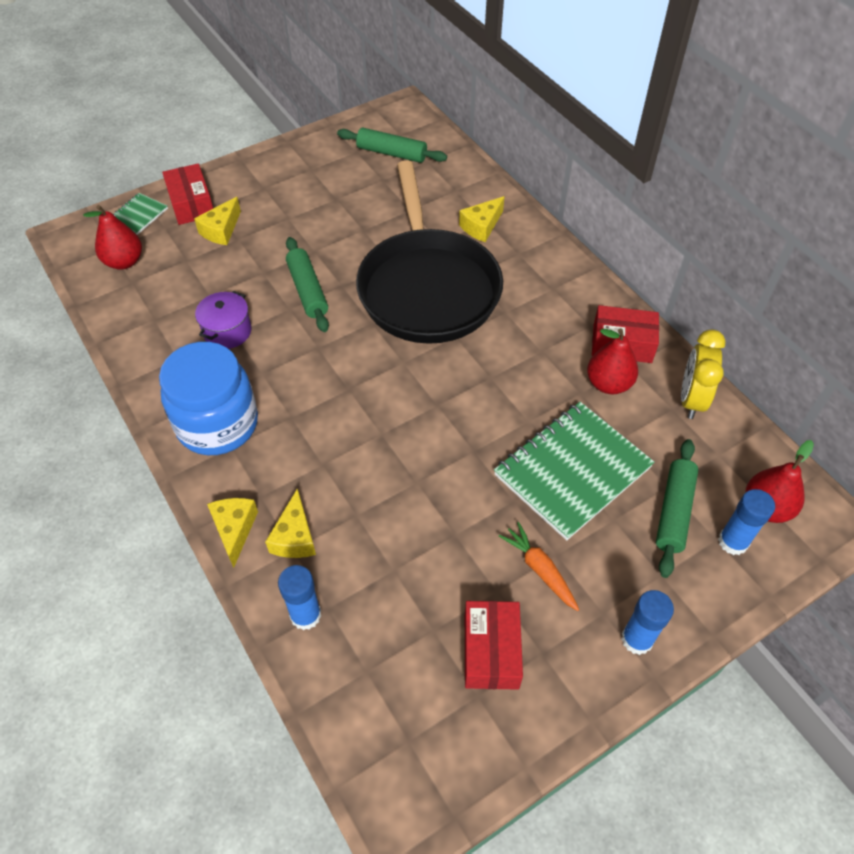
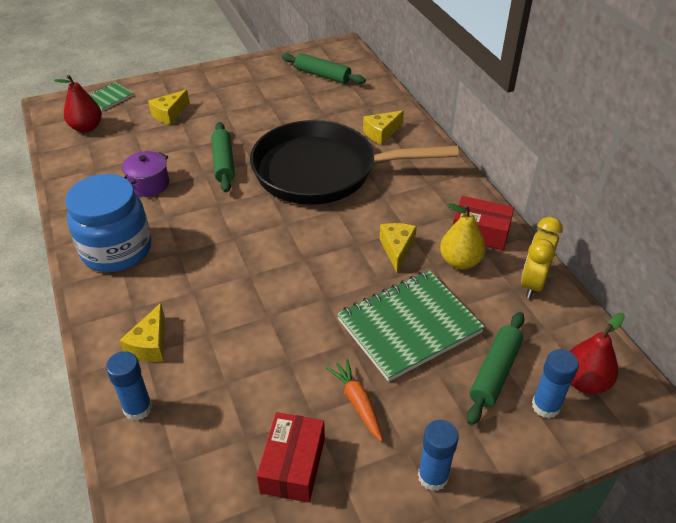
camera: 10 degrees right, 10 degrees down
(191, 204) = (153, 94): red box -> none
(234, 529) = (102, 331): yellow cheese -> yellow cheese (397, 249)
(427, 287) = (323, 171): black pan -> black pan turned 90 degrees clockwise
(608, 384) = (460, 261): red pear -> yellow pear

